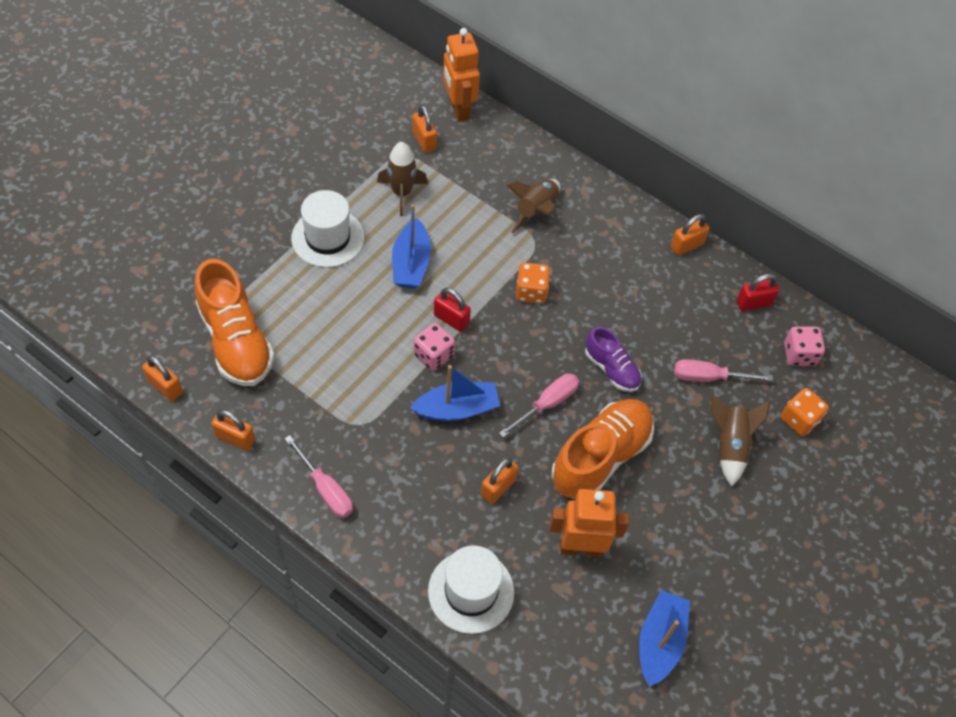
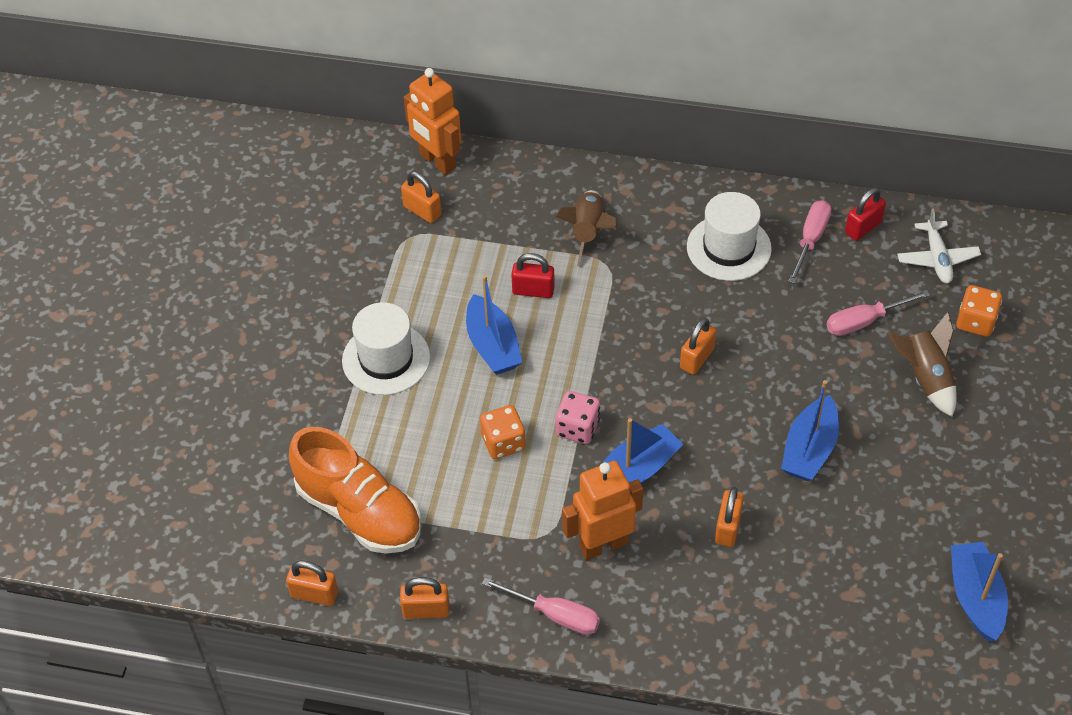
camera: 20 degrees left, 5 degrees down
(402, 193) = (434, 276): brown rocket -> none
(451, 319) = (572, 383): red padlock -> red padlock (533, 290)
(471, 591) = (766, 641): white hat -> white hat (728, 248)
(531, 292) = (636, 317): orange dice -> orange dice (503, 442)
(547, 404) = (724, 422): pink screwdriver -> pink screwdriver (810, 239)
(580, 547) = (845, 546): orange robot -> orange robot (603, 544)
(600, 457) = (809, 449): orange shoe -> blue boat
(611, 369) = (765, 358): purple shoe -> none
(686, 245) = (762, 200): orange padlock -> orange padlock (697, 358)
(799, 354) = (937, 258): pink dice -> white plane

